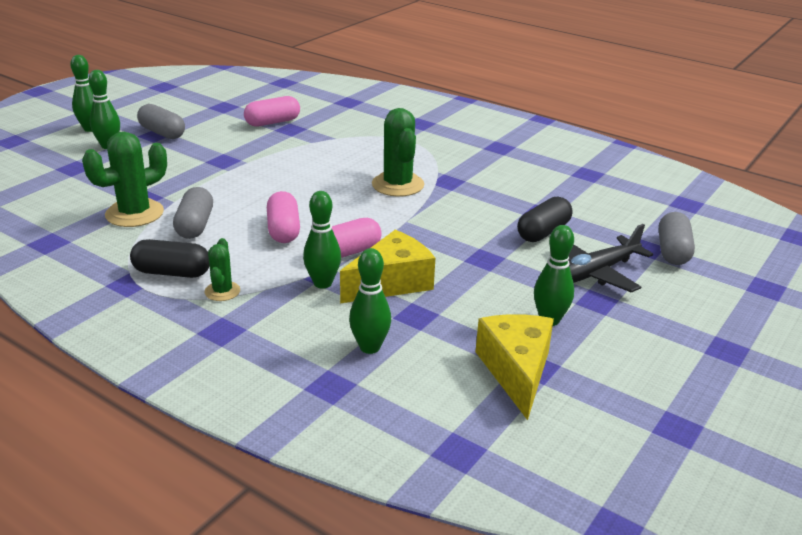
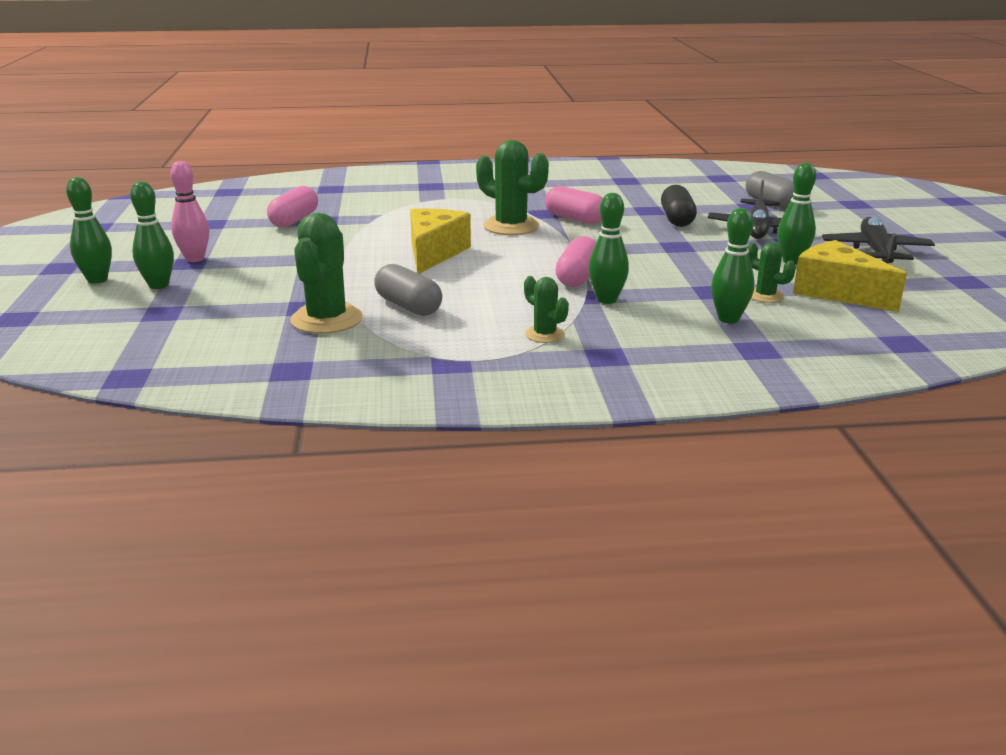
camera: 40 degrees left, 5 degrees down
(162, 133) = (195, 259): grey capsule -> pink bowling pin
(172, 272) = (471, 341): black capsule -> none
(283, 230) = (493, 282): pink capsule -> pink capsule (575, 219)
(391, 283) = (652, 281): yellow cheese -> yellow cheese (434, 253)
(447, 342) = (765, 296): none -> green cactus
(657, 350) = (876, 252): none -> black plane

